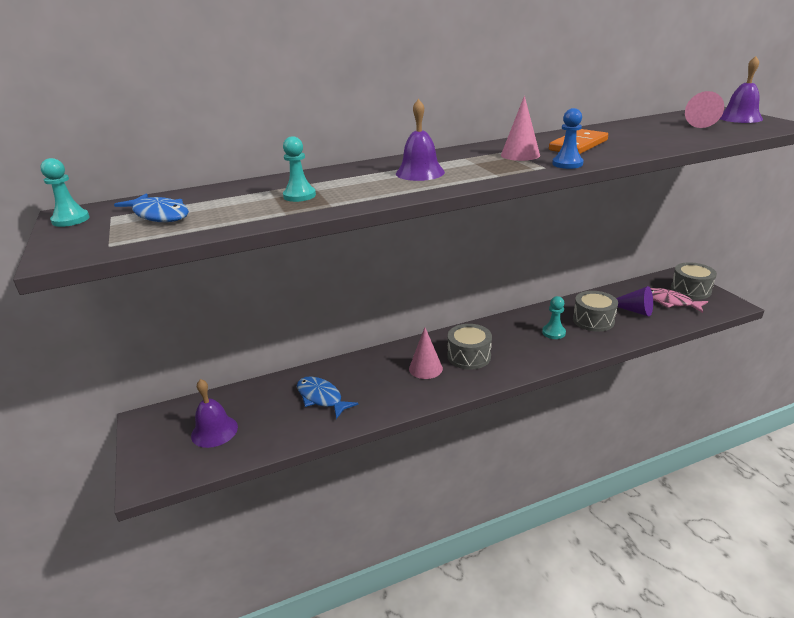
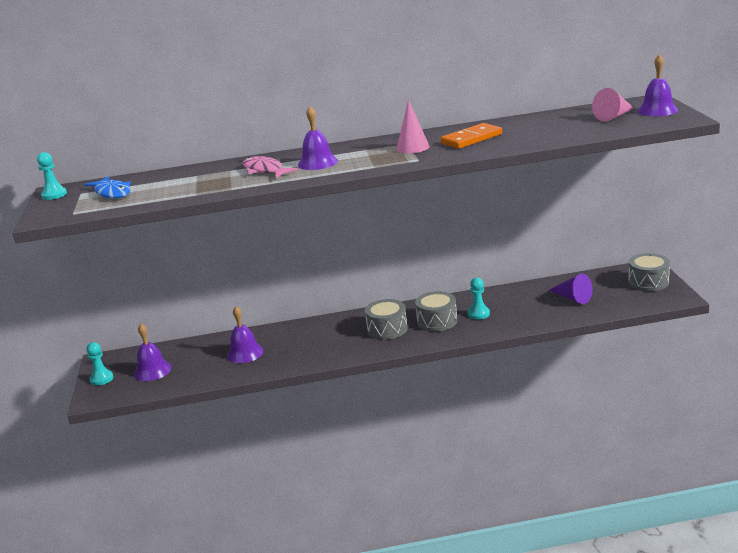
camera: 15 degrees right, 5 degrees down
(299, 196) = (215, 180): turquoise pawn -> turquoise pawn (101, 379)
(321, 398) = (245, 353): blue fish -> purple bell
(425, 368) = (343, 336): pink cone -> none
(567, 164) = (439, 157): blue pawn -> none
(593, 320) = (525, 305): grey drum -> grey drum (437, 321)
(670, 302) = (616, 292): pink fish -> pink fish (265, 171)

